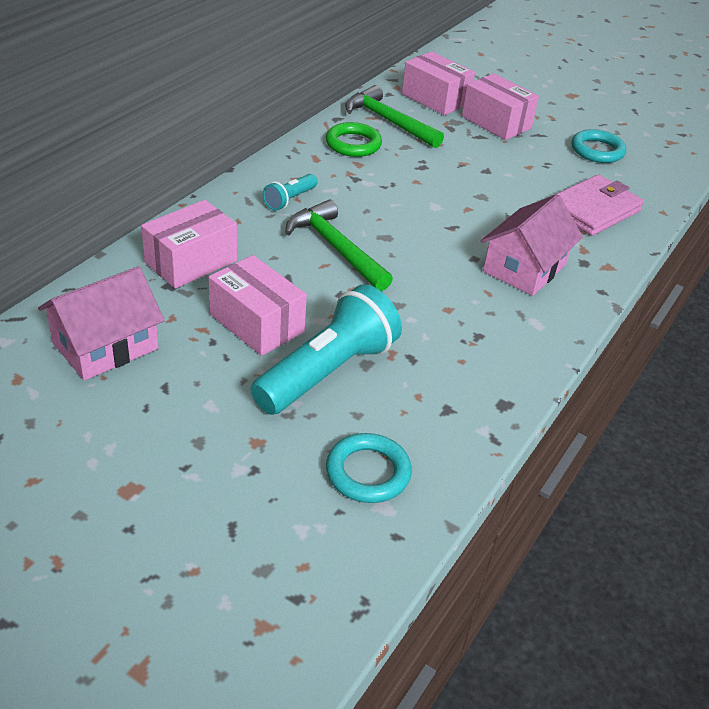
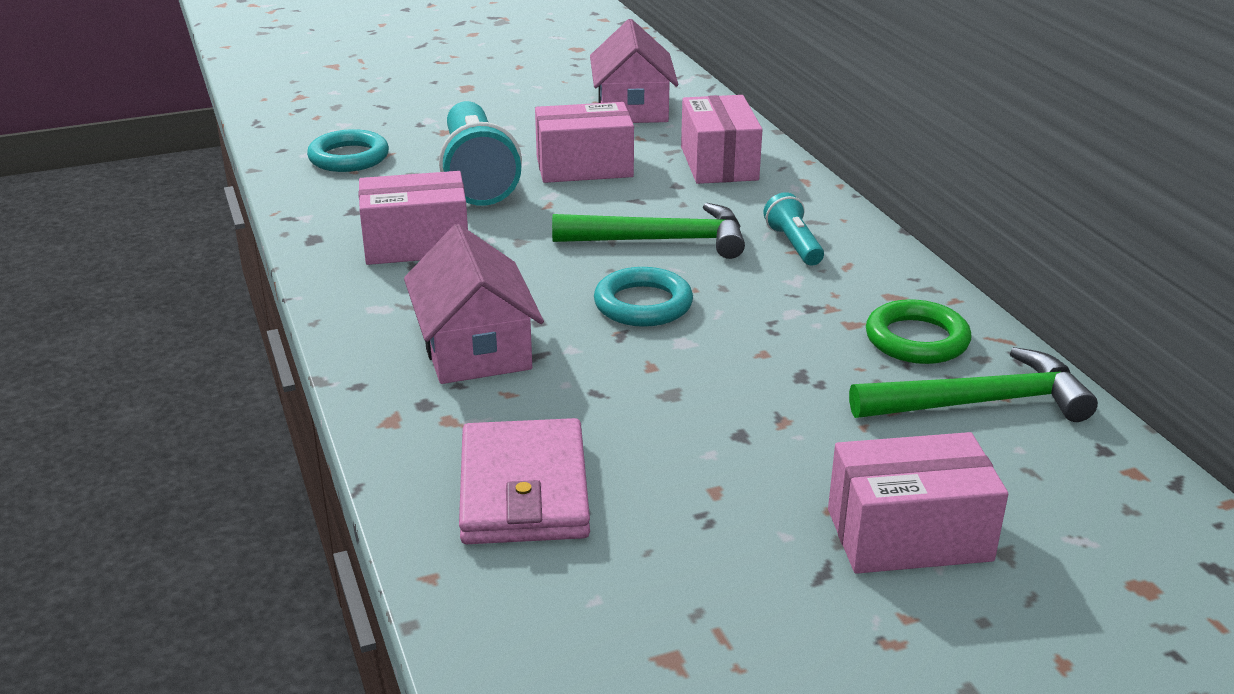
camera: 130 degrees right, 10 degrees down
(435, 99) = (1056, 499): pink box -> pink box (416, 244)
(597, 150) = (699, 624): turquoise ring -> turquoise ring (643, 304)

